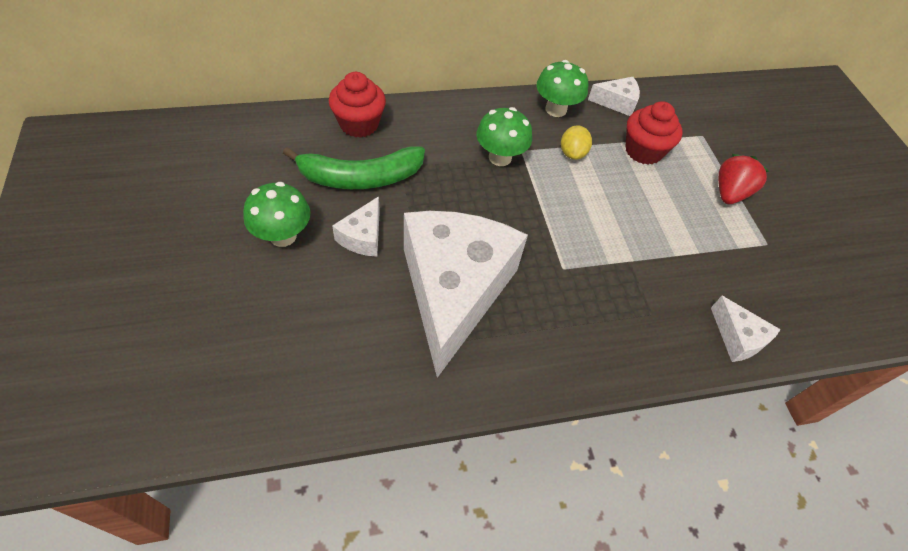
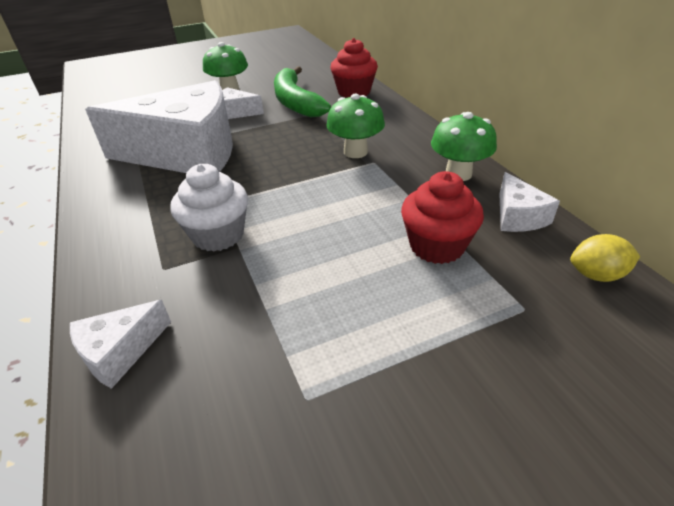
camera: 85 degrees right, 15 degrees down
(572, 153) = (391, 192): yellow lemon -> yellow lemon (596, 275)
(613, 273) = (218, 235): none -> white cupcake
(730, 193) = (404, 345): red strawberry -> none

